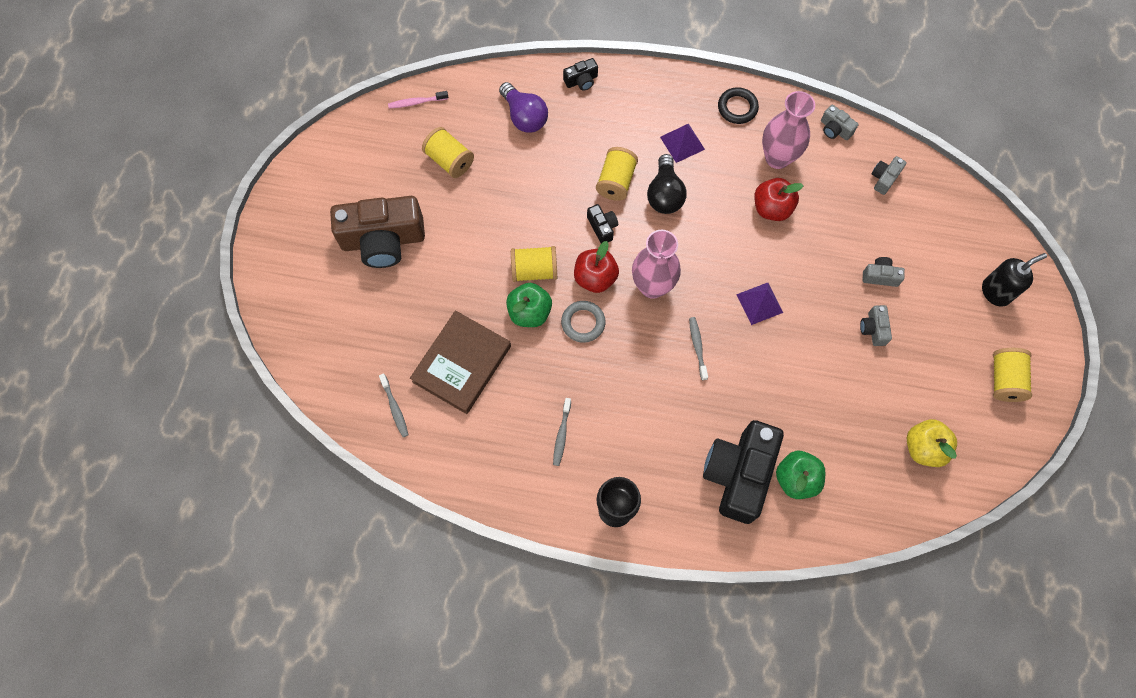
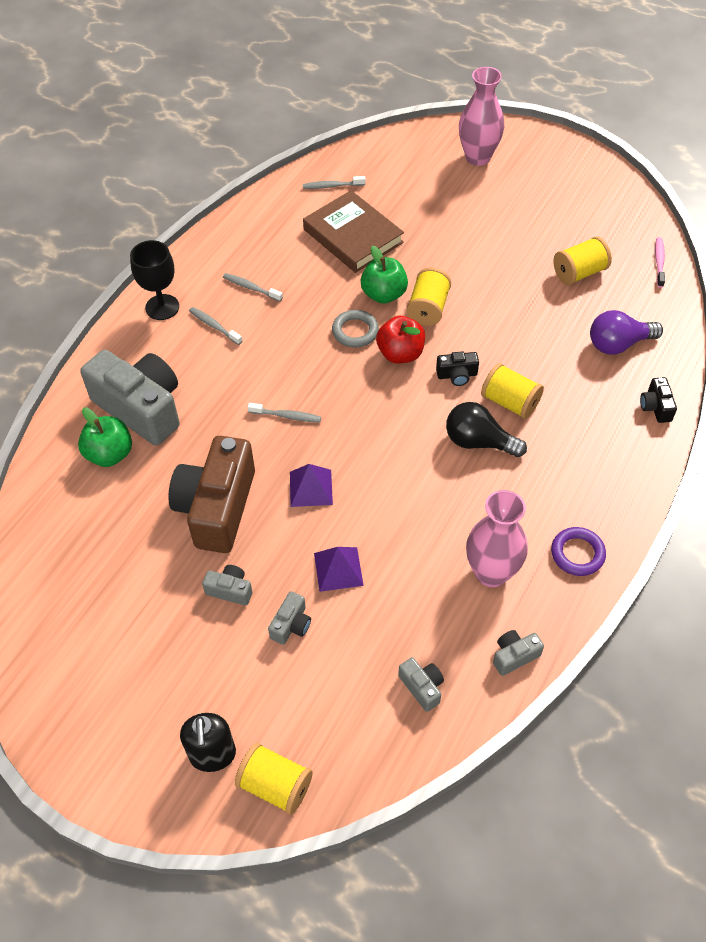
camera: 110 degrees right, 15 degrees down
(383, 240) = (503, 208): brown camera -> brown camera (217, 507)
(621, 450) = (214, 326): none -> grey toothbrush
(652, 286) = (371, 398): pink vase -> pink vase (478, 157)
(682, 143) = (542, 479): purple pyramid -> purple pyramid (338, 569)
(737, 108) = (577, 554): black ring -> purple ring
(738, 474) = (141, 408): black camera -> grey camera
(772, 208) = (424, 542): red apple -> none
(923, 448) = (74, 584): yellow apple -> none
(1004, 380) = (101, 709): yellow spool -> yellow spool (275, 785)

